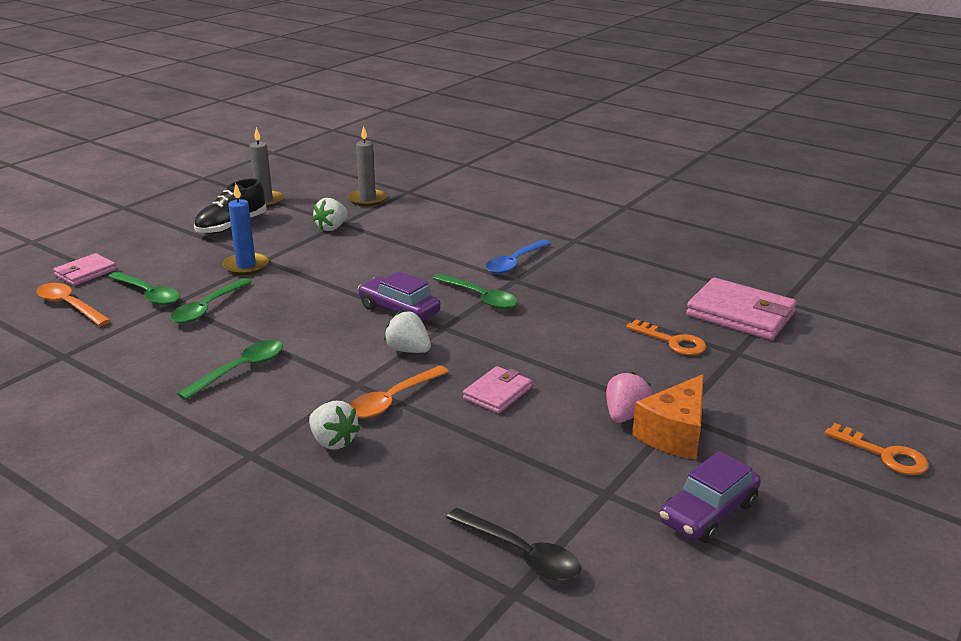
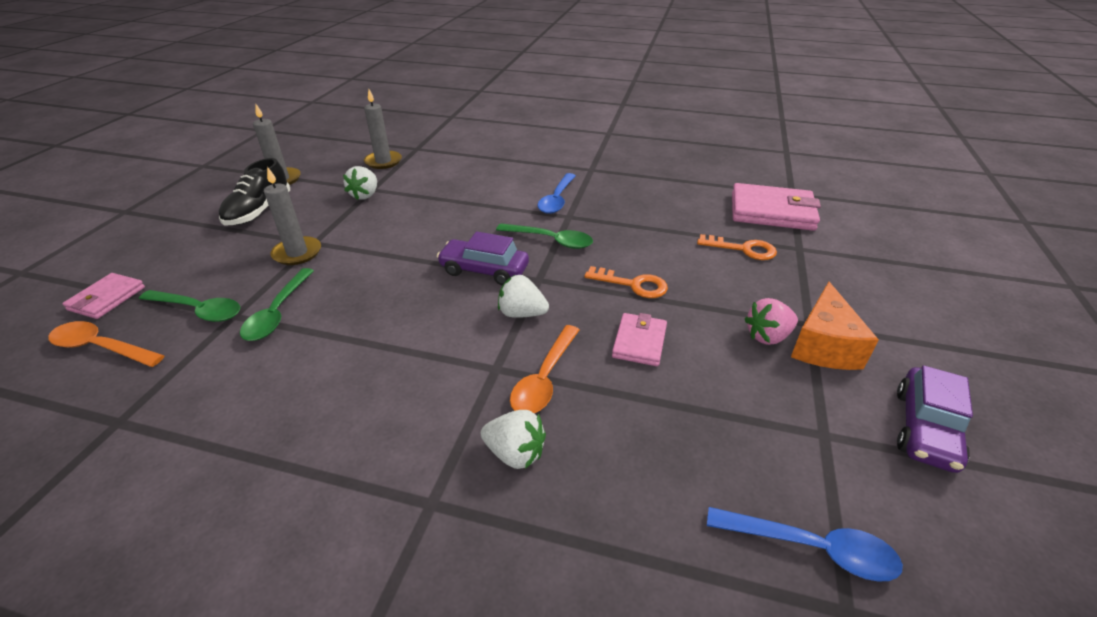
camera: 20 degrees left, 10 degrees up
(240, 370) = (356, 383): green spoon -> none
(246, 266) = (297, 253): blue candle -> grey candle
(521, 554) = (811, 548): black spoon -> blue spoon
(625, 415) = (767, 336): pink strawberry -> pink strawberry turned 120 degrees counterclockwise
(884, 455) = (991, 320): orange key -> orange key (633, 284)

